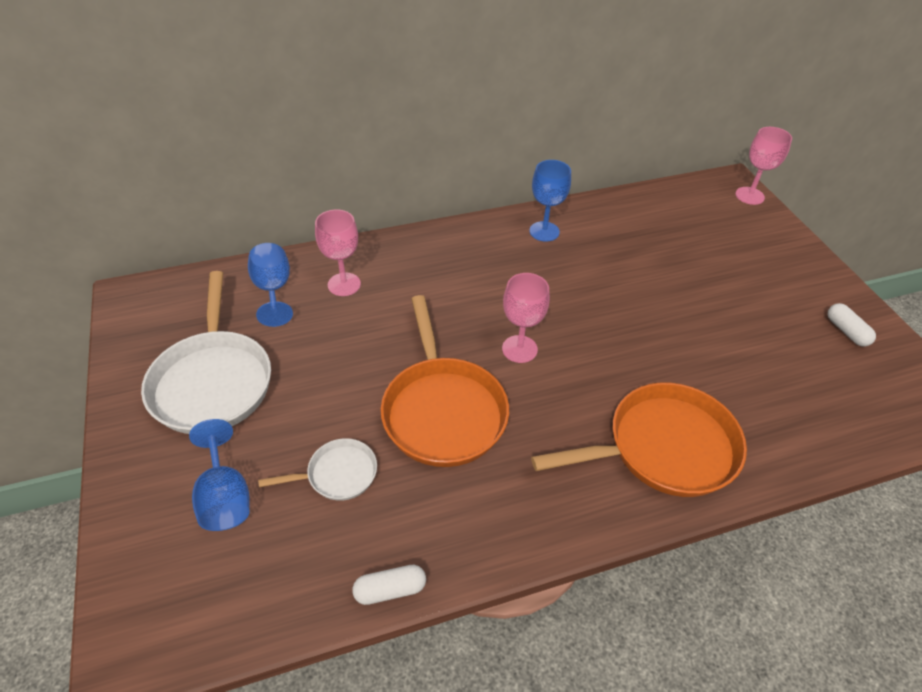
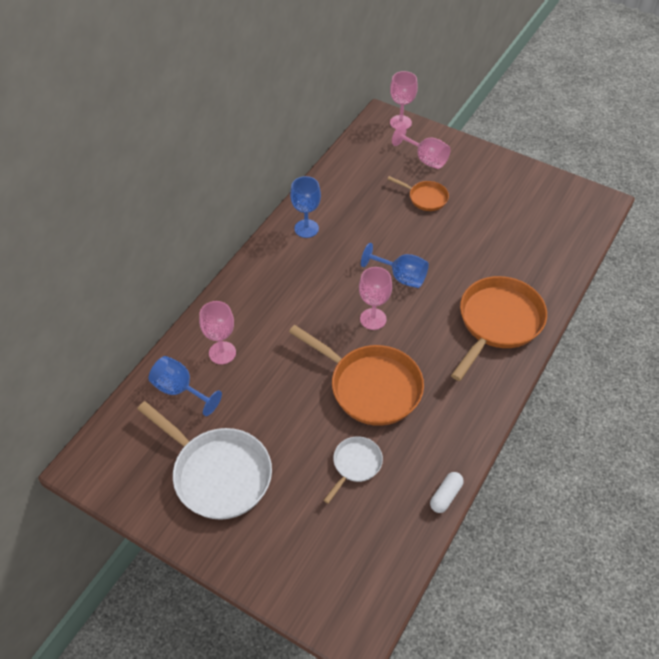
camera: 40 degrees left, 5 degrees up
(225, 496) = (309, 525): blue goblet -> blue goblet (401, 277)
(706, 274) = (425, 198): none -> orange pan
(744, 240) = (425, 159): none -> pink goblet
(846, 331) = (523, 188): white capsule -> none

